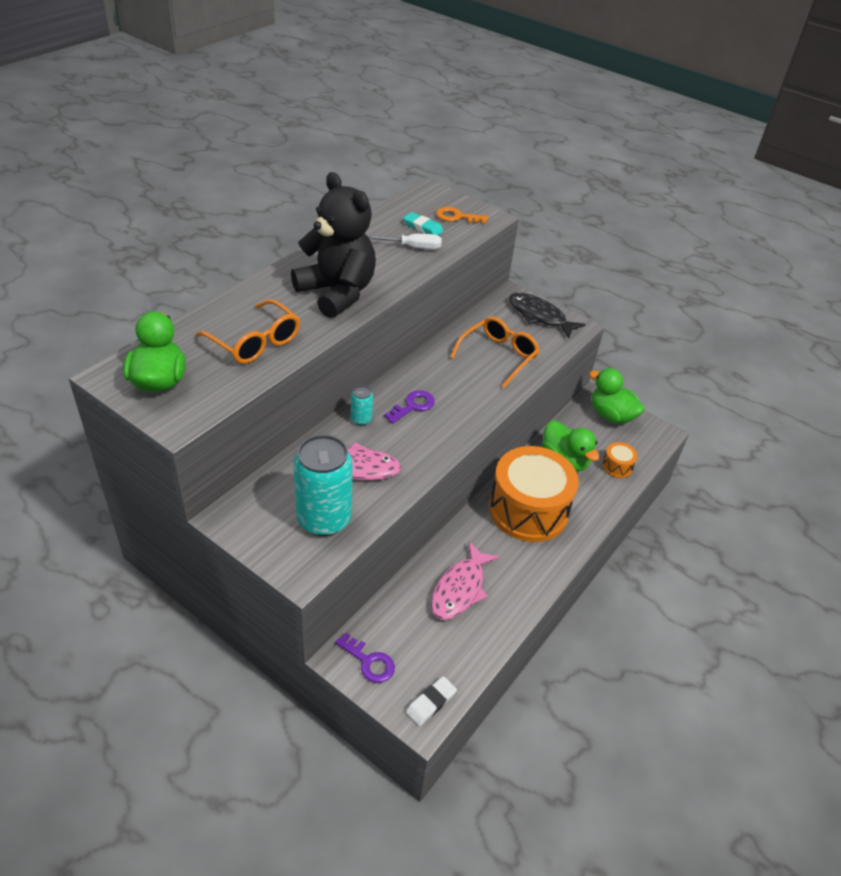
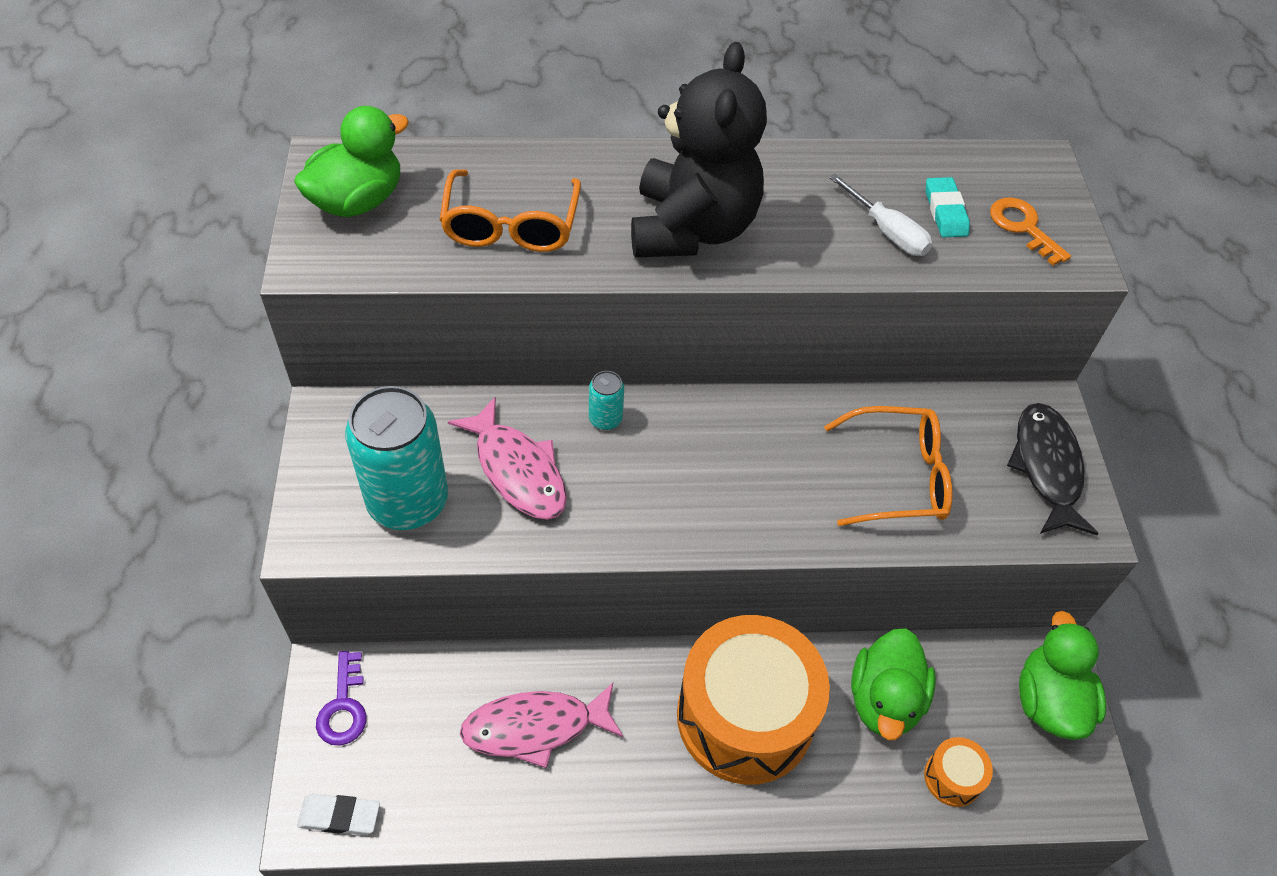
camera: 50 degrees right, 10 degrees up
(413, 406) = (688, 452): purple key -> none

